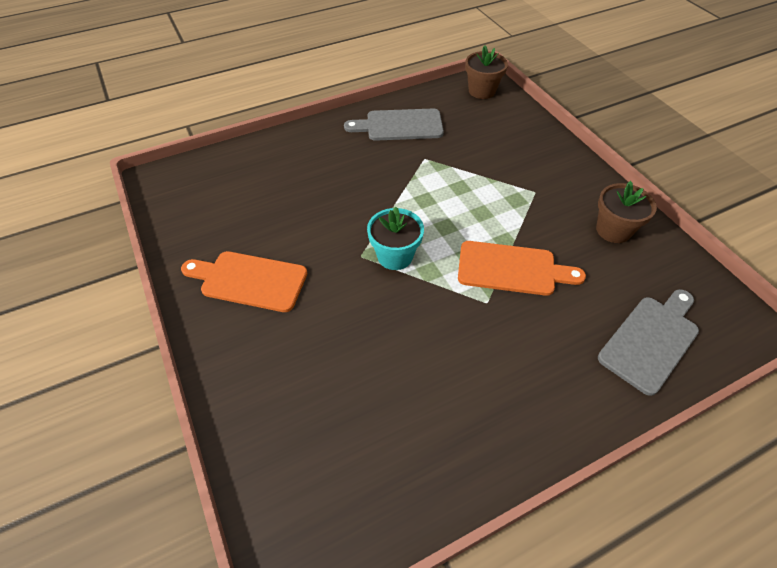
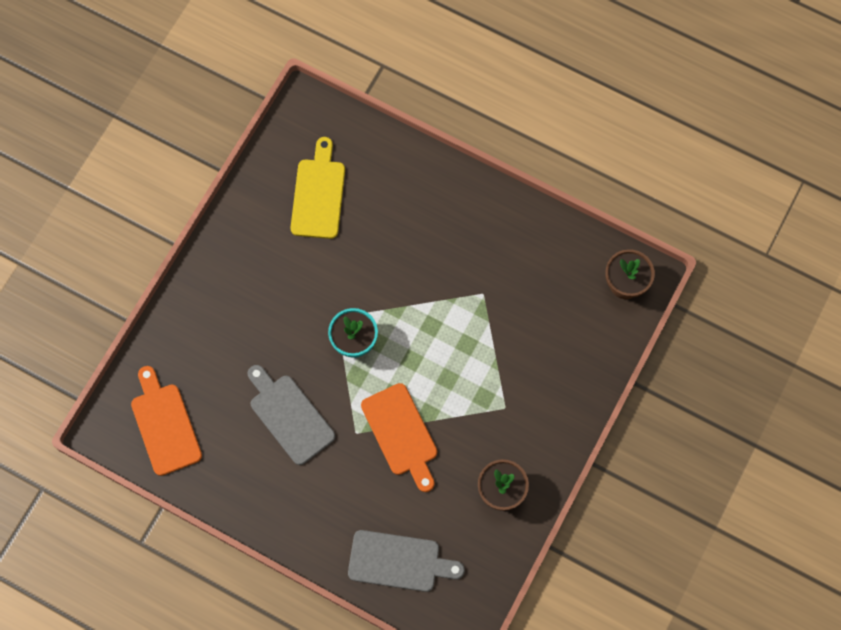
camera: 55 degrees right, 20 degrees up
(239, 209) = (318, 194): none -> yellow cutting board
(249, 280) = (261, 258): orange cutting board -> orange cutting board (165, 425)
(400, 125) = (513, 244): grey cutting board -> grey cutting board (289, 416)

